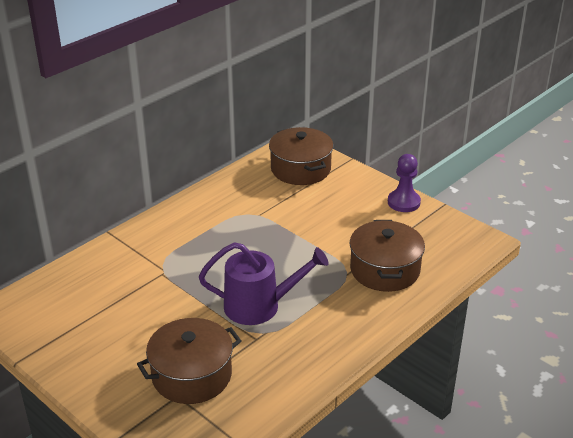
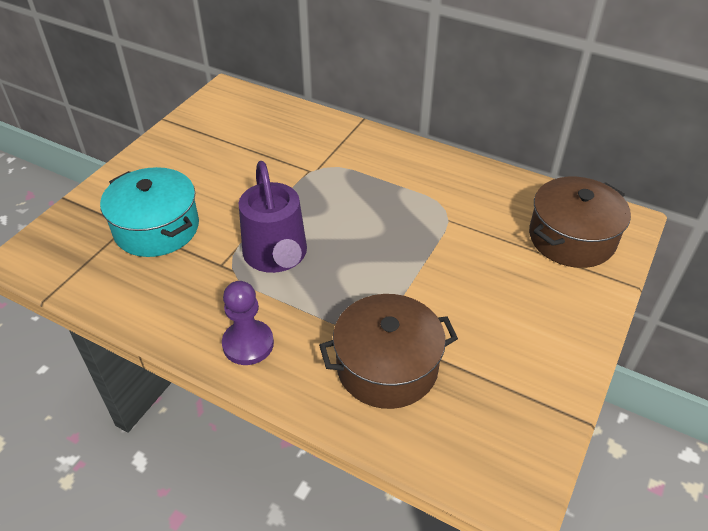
camera: 75 degrees right, 10 degrees up
(192, 375) = (156, 228): brown pot -> turquoise pot
(403, 202) = (561, 366): purple pawn -> purple pawn (248, 344)

